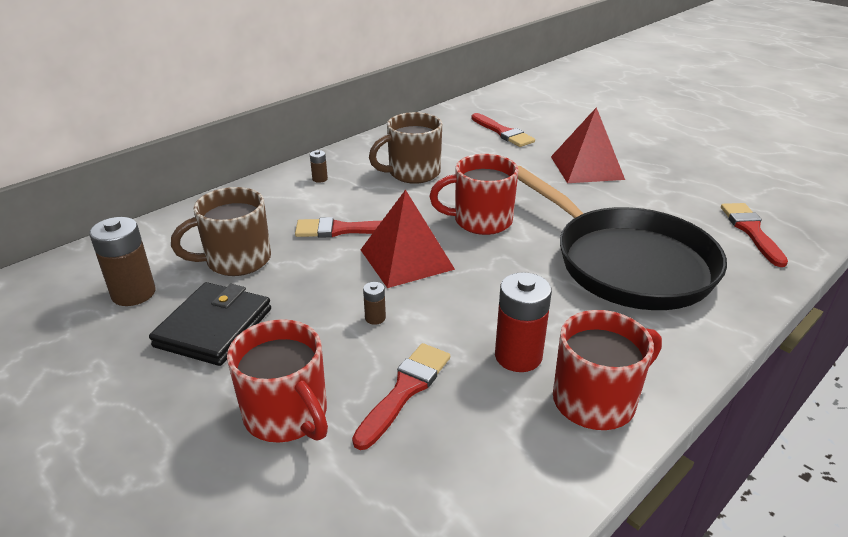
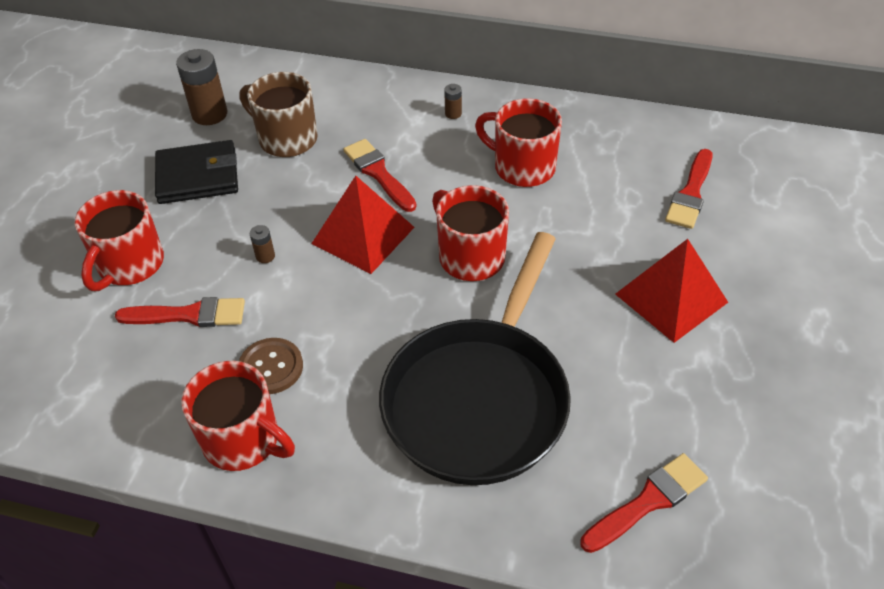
camera: 60 degrees right, 15 degrees up
(412, 173) = (522, 167): brown mug -> red mug
(518, 356) = (271, 367): red battery -> brown button

